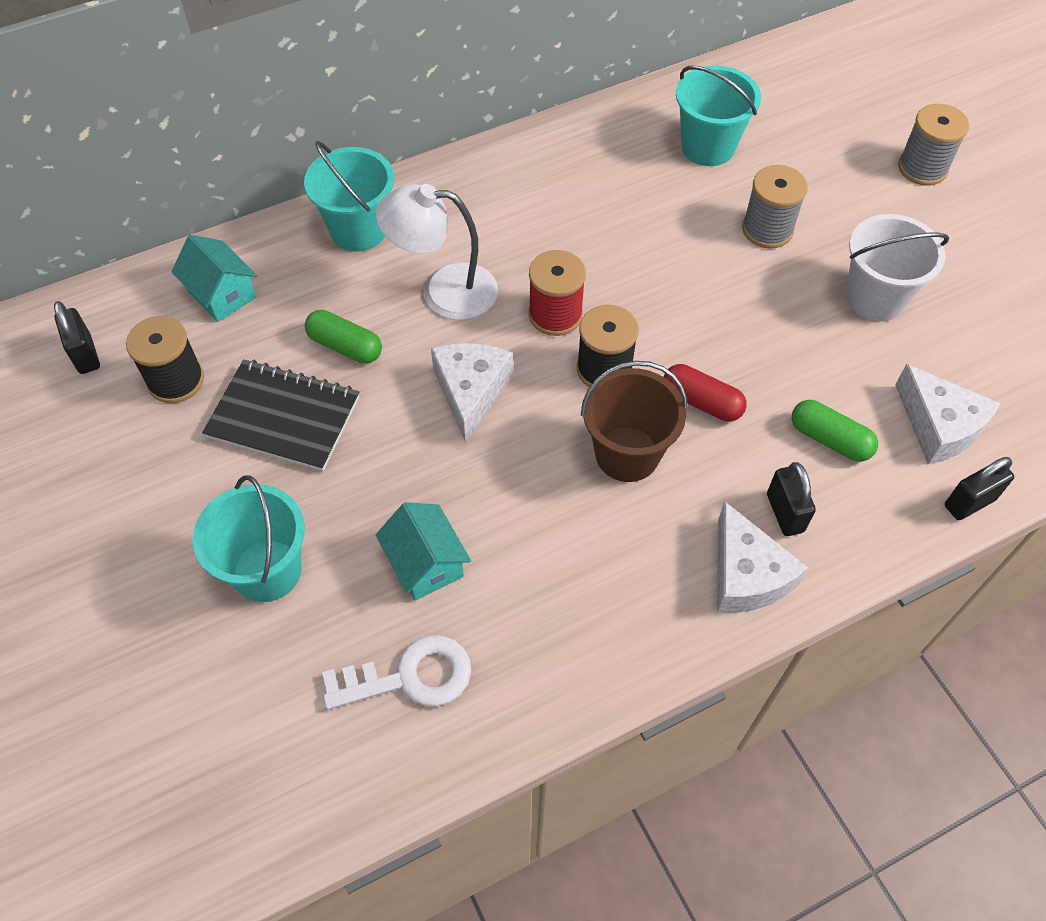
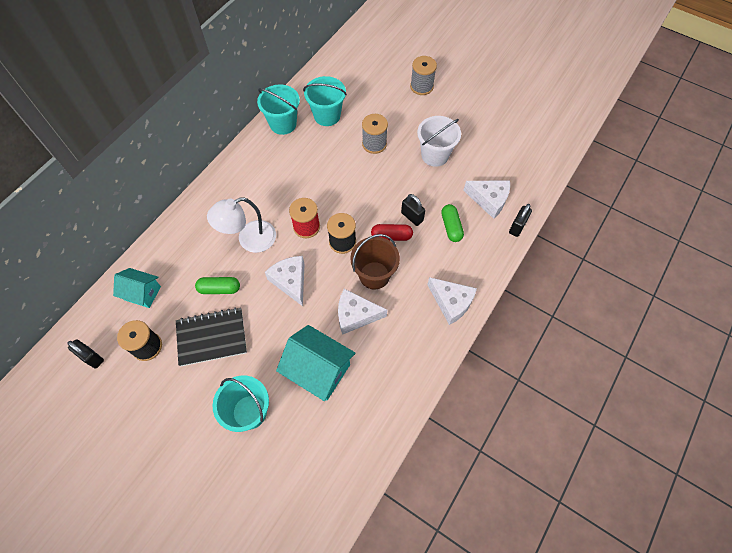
camera: 30 degrees left, 5 degrees up
(359, 230) = (190, 229): turquoise bucket -> turquoise bucket (283, 124)
(410, 676) = (342, 423): white key -> none
(426, 563) = (318, 370): turquoise house -> turquoise house, size x1.60
(550, 505) = (355, 315): none -> white cheese
(785, 513) = (451, 268): black padlock -> black padlock (412, 217)
(830, 439) = (451, 227): green capsule -> green capsule turned 75 degrees clockwise

